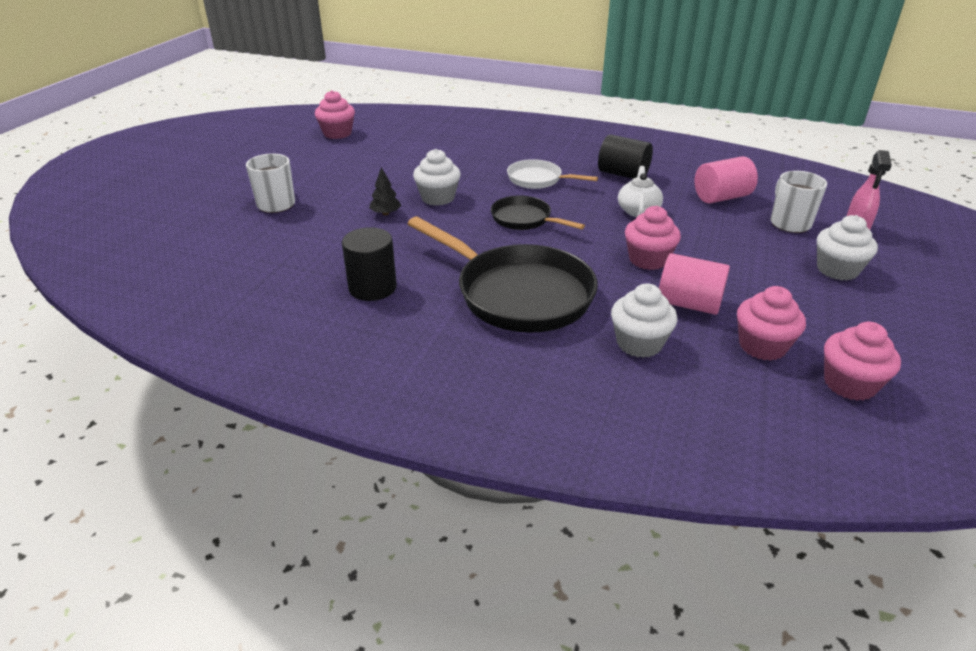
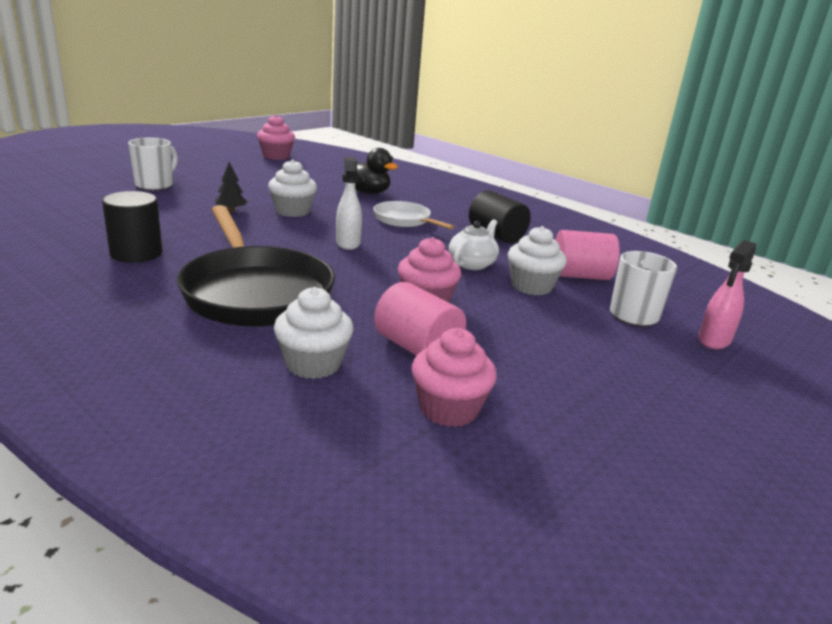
camera: 20 degrees right, 10 degrees down
(472, 156) = (368, 192): none -> black duck
(524, 219) = (348, 243): black pan -> white spray bottle
(837, 270) = (641, 369): white cupcake -> white cupcake (531, 286)
(849, 384) = (509, 481): pink cupcake -> none

